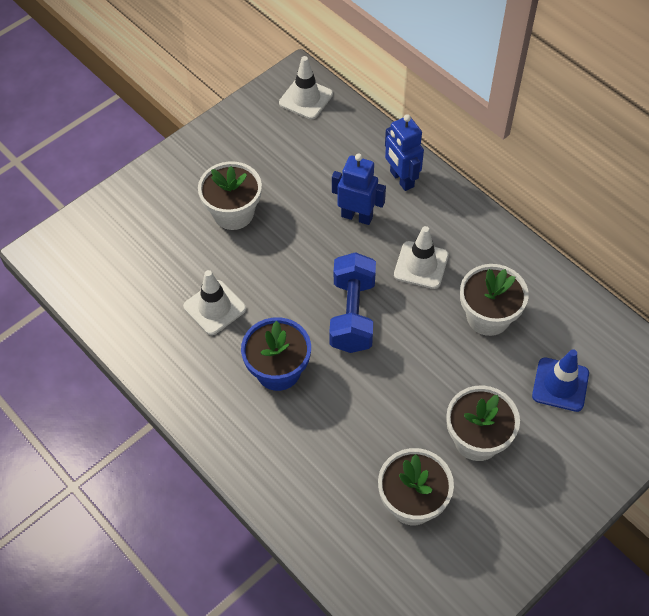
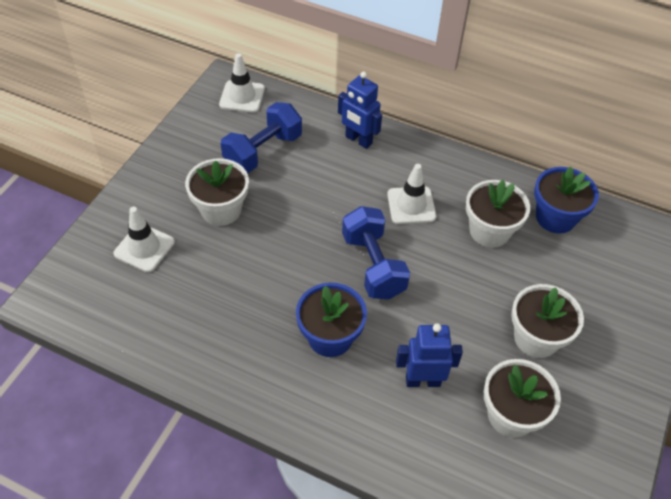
camera: 25 degrees left, 5 degrees down
(214, 308) = (242, 299): white traffic cone -> white traffic cone (144, 248)
(300, 164) = (263, 151): none -> blue dumbbell
(357, 216) = (335, 181): blue robot -> blue robot (423, 381)
(560, 384) = (578, 268): blue traffic cone -> none
(566, 324) = (555, 217): none -> blue flower pot

